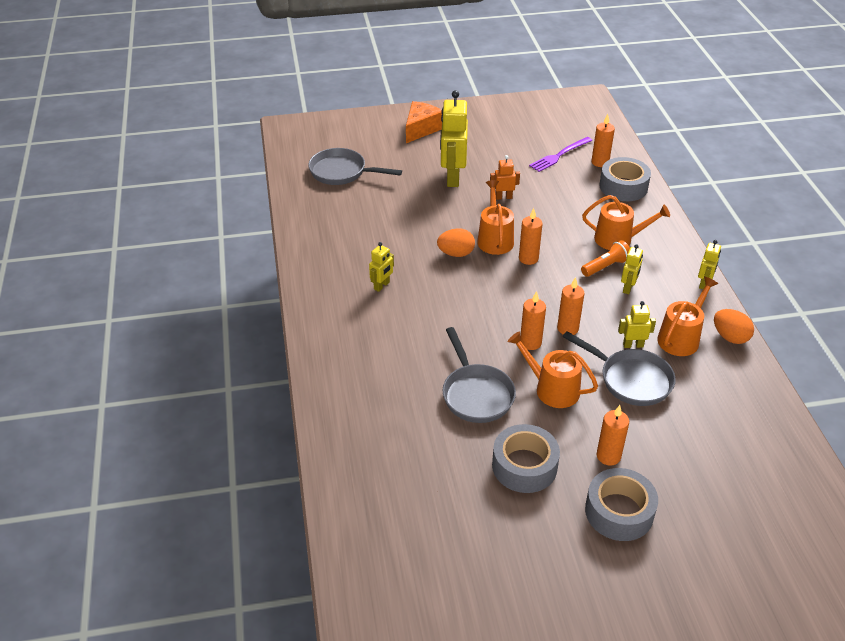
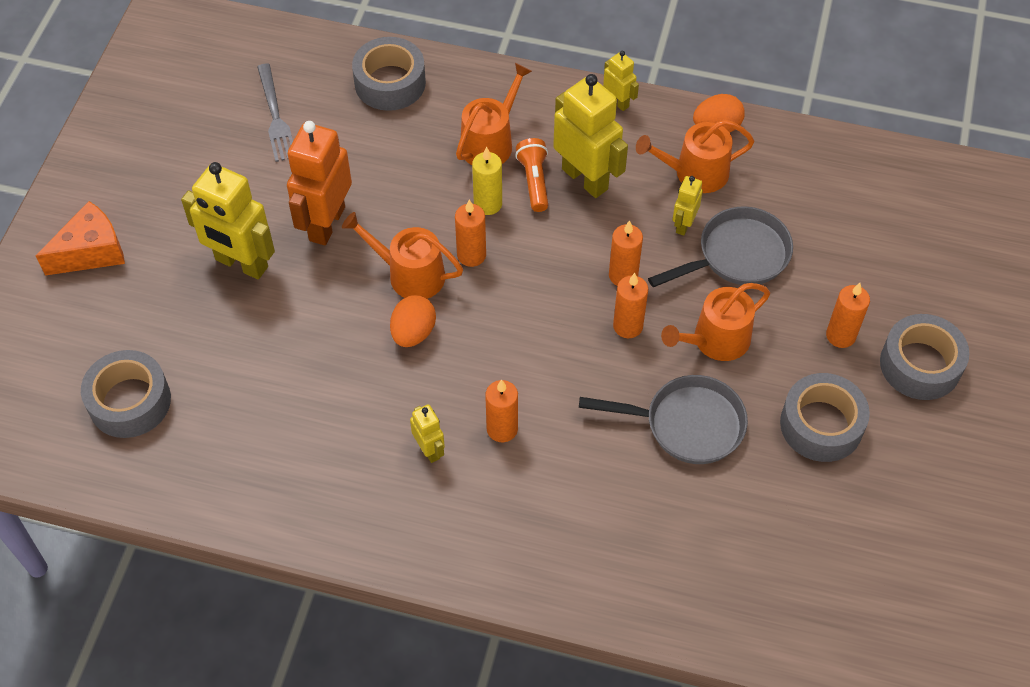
camera: 65 degrees left, 15 degrees up
(342, 172) = (130, 401): grey pan -> grey tape
(421, 129) = (91, 252): orange cheese -> orange cheese turned 90 degrees clockwise
(503, 197) = (326, 223): orange robot -> orange robot, size x2.00
(559, 155) = (275, 116): purple fork -> grey fork
(571, 253) = (488, 204): none -> yellow candle
(600, 162) = (322, 80): orange candle -> orange candle (502, 429)
(628, 288) = (585, 179): yellow robot -> yellow robot, size x2.00
(681, 338) = (695, 173): orange watering can -> orange watering can turned 75 degrees counterclockwise

